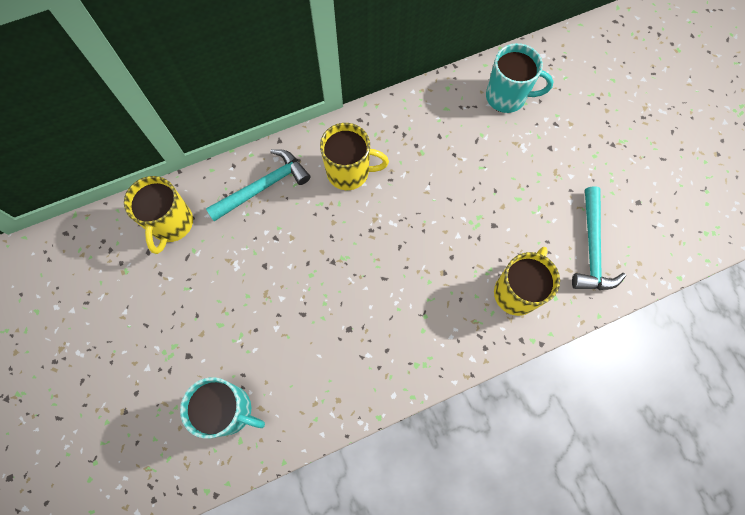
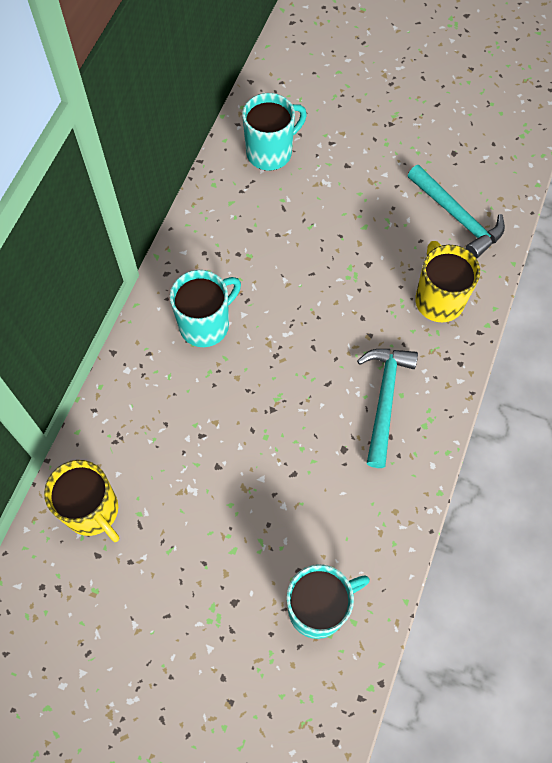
camera: 45 degrees left, 5 degrees down
(263, 187) = (143, 403): turquoise hammer -> turquoise hammer (384, 399)
(349, 172) = (206, 324): yellow mug -> turquoise mug

